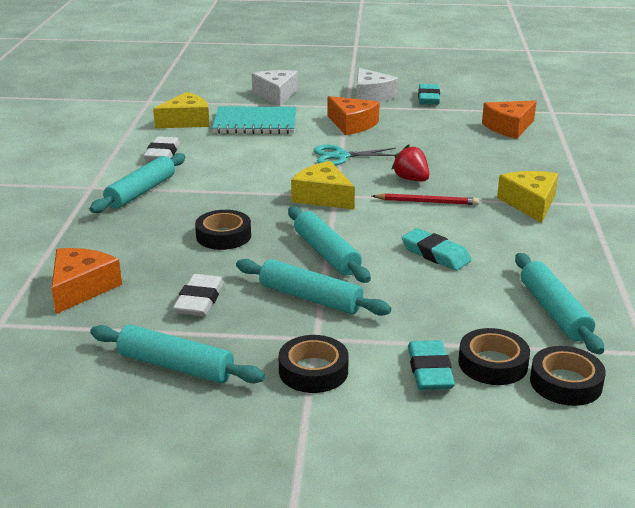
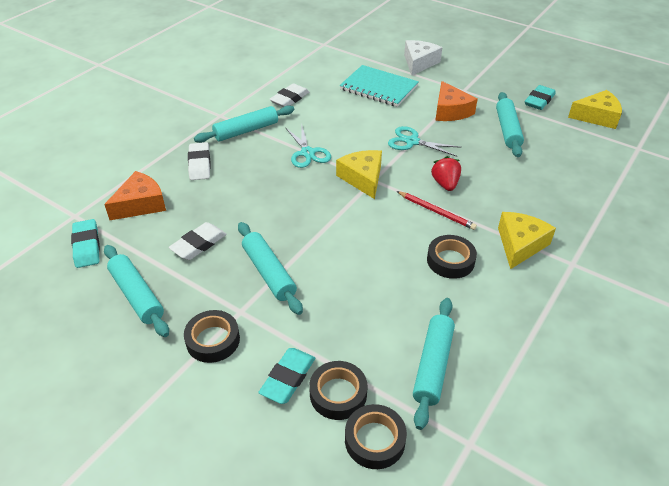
camera: 30 degrees right, 15 degrees up
(116, 234) = (199, 164): none -> white eraser
(186, 121) = (332, 72): yellow cheese -> yellow cheese (597, 117)
(223, 236) = (263, 191): black tape -> black tape (450, 261)
(237, 192) = (307, 153): none -> turquoise scissors
(326, 253) = (316, 235): turquoise rolling pin -> turquoise rolling pin (507, 130)
(371, 96) = (493, 84): white cheese -> none
(435, 254) = (394, 268): turquoise eraser -> turquoise eraser (87, 246)
(509, 127) = (580, 154): orange cheese -> none

